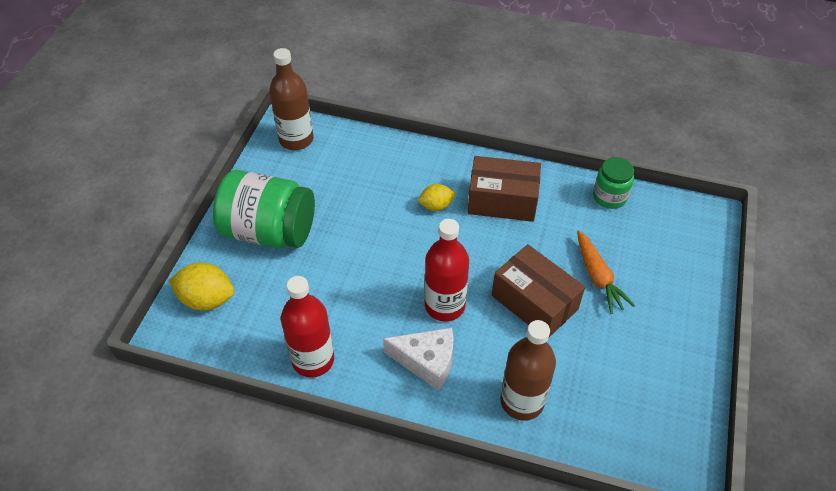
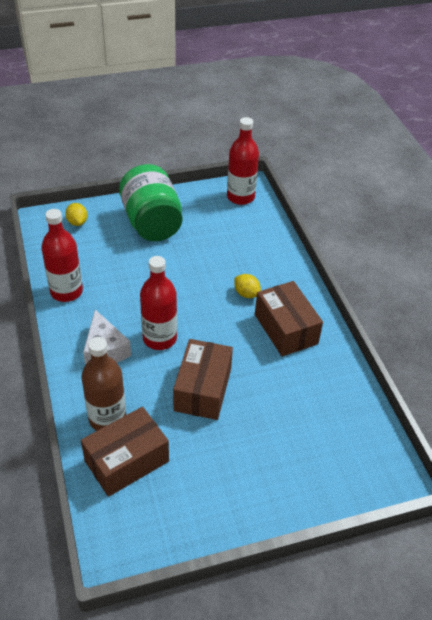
camera: 55 degrees right, 5 degrees down
(207, 299) = (77, 222): yellow lemon -> yellow lemon, size x0.63
(296, 139) = (240, 197): brown bottle -> red bottle
(585, 408) = (126, 461): none -> brown box
(598, 277) = (260, 421): orange carrot -> none
(609, 197) = (353, 396): green jar -> none

